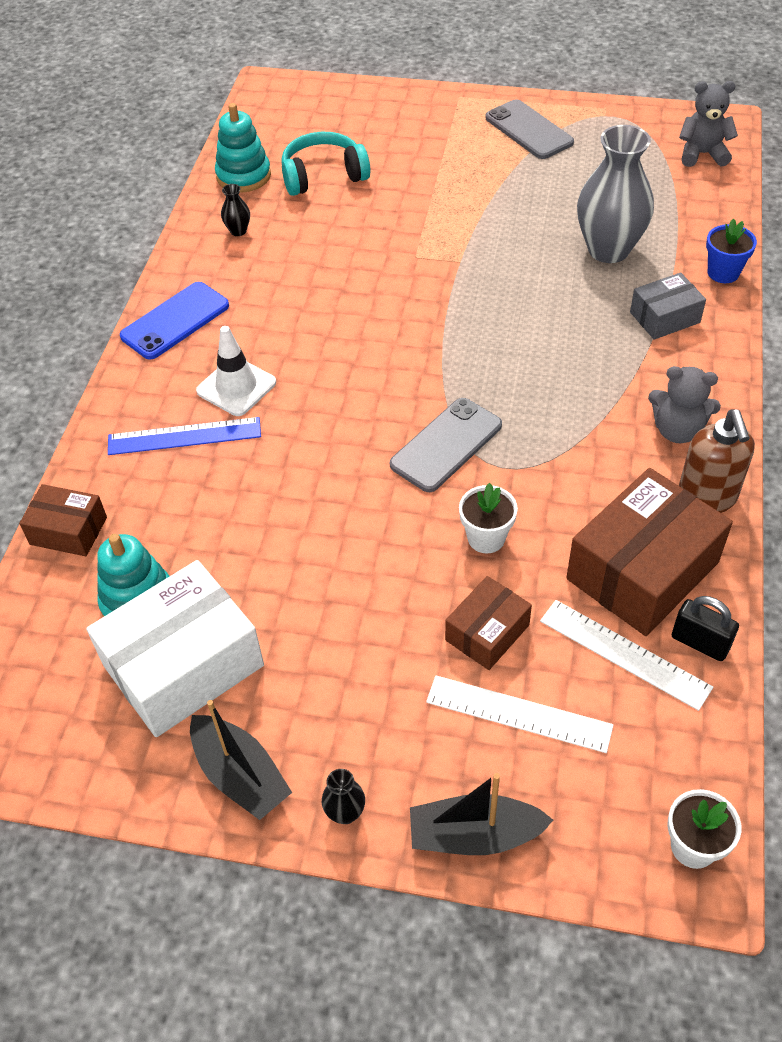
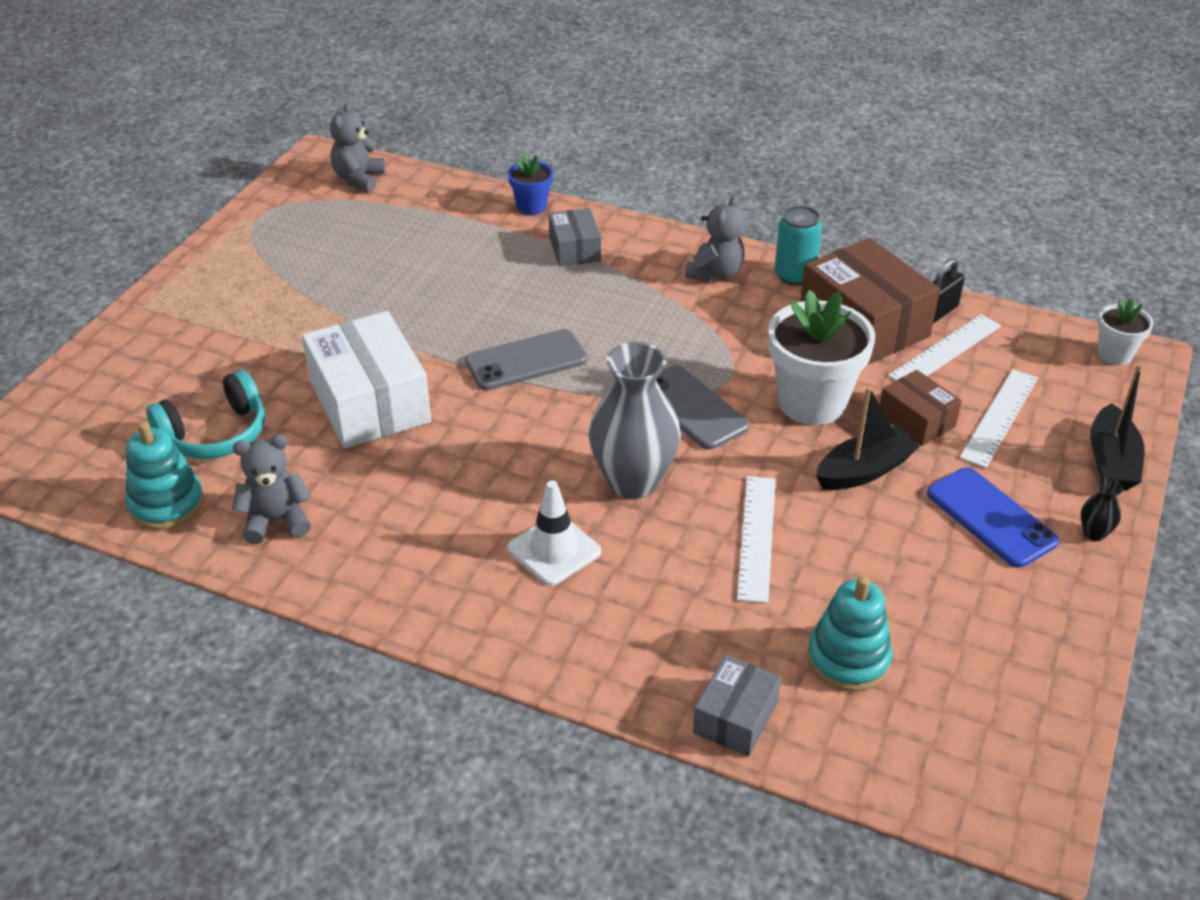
camera: 80 degrees left, 10 degrees down
(68, 531) = (735, 718): brown box -> grey box
(175, 321) = (417, 594): blue phone -> blue phone (991, 517)
(183, 665) = (933, 628): white box -> white box (370, 402)
(184, 436) = (617, 602): blue ruler -> none
(238, 231) = (276, 520): black vase -> grey teddy bear
(240, 775) = (1058, 598): black boat -> black boat (864, 471)
(278, 517) = (756, 537): none -> white ruler
(323, 176) = (216, 434): turquoise headphones -> turquoise headphones turned 120 degrees counterclockwise
(486, 538) = (812, 402): white flower pot -> white flower pot, size x1.92
(528, 130) = (243, 271): grey phone -> grey phone (526, 361)
(608, 249) = (466, 260): grey vase -> grey vase (633, 481)
(707, 498) = (794, 275): brown soap dispenser -> turquoise can

